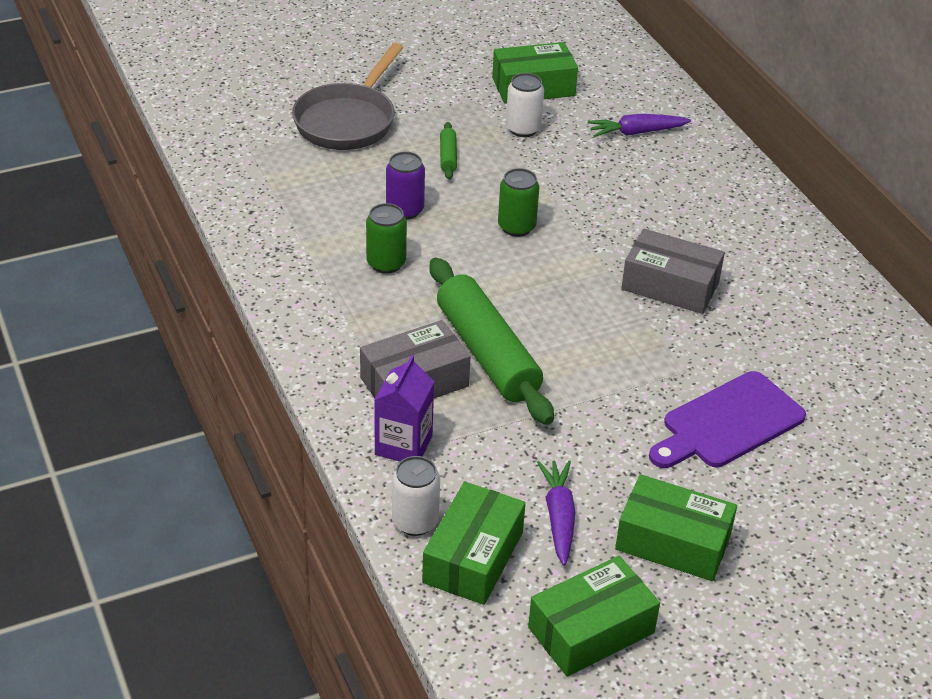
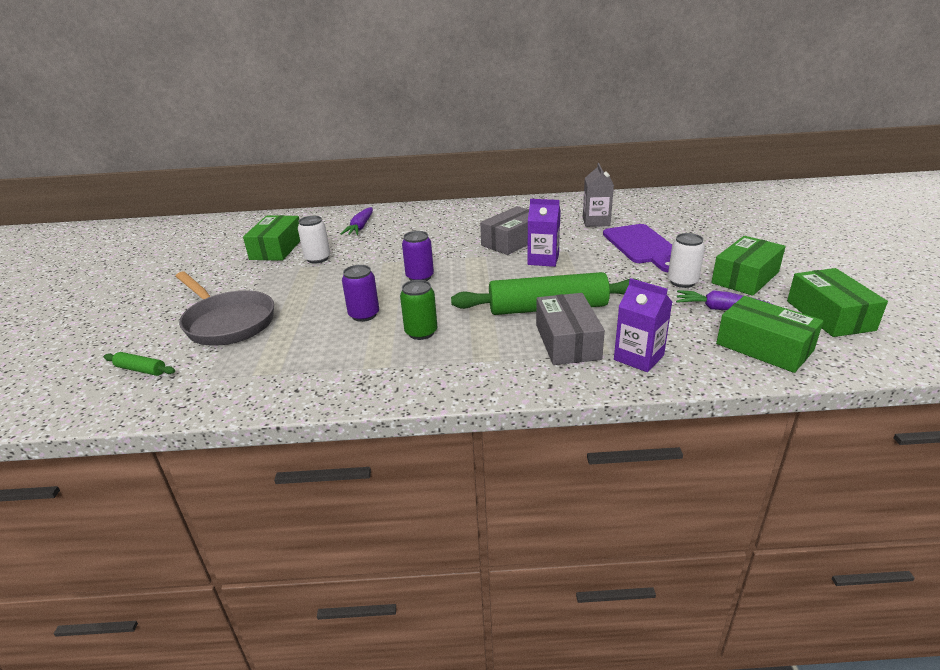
camera: 65 degrees left, 10 degrees down
(415, 521) = (726, 366): white can -> white can (682, 282)
(448, 156) = (318, 289): green rolling pin -> green rolling pin (141, 370)
(516, 227) = (420, 277): green can -> purple can
(624, 326) = (543, 260): none -> purple carton
(798, 362) = (596, 221): none -> grey carton

